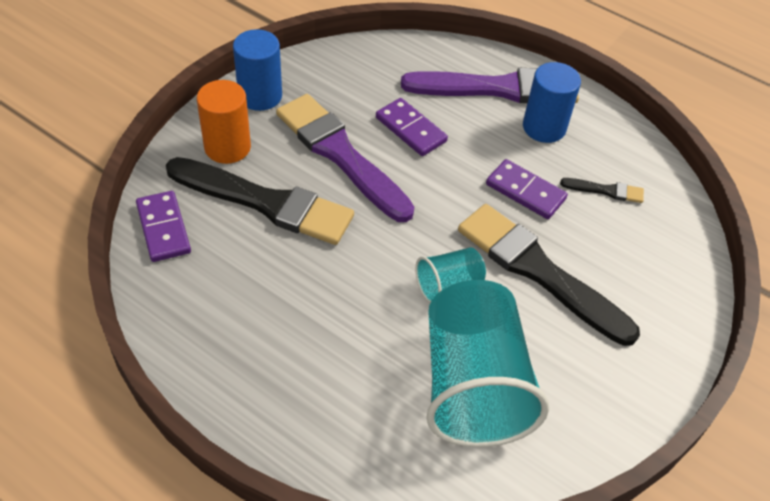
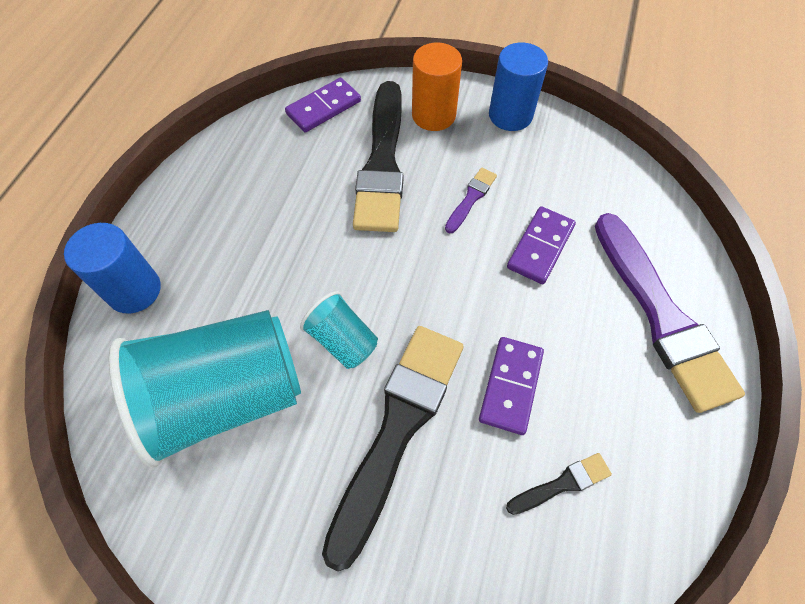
camera: 75 degrees right, 10 degrees up
(340, 154) = (471, 198): purple brush -> purple brush, size x0.43
(544, 127) = (628, 383): blue cylinder -> blue cylinder (134, 290)
(606, 191) = (562, 484): black brush -> black brush turned 105 degrees counterclockwise

